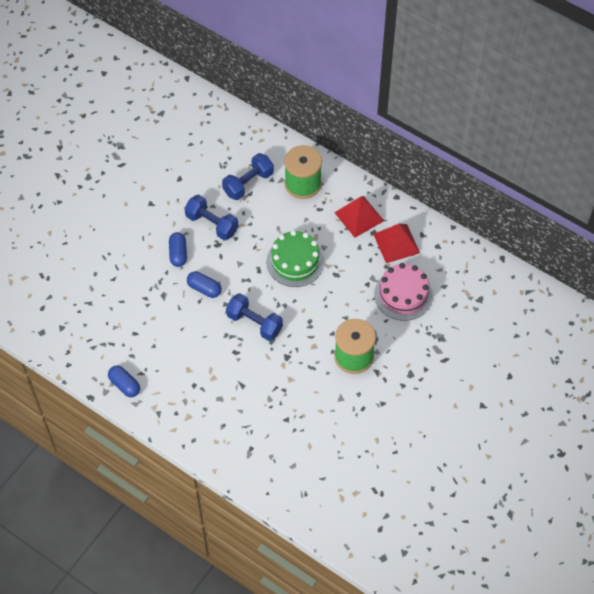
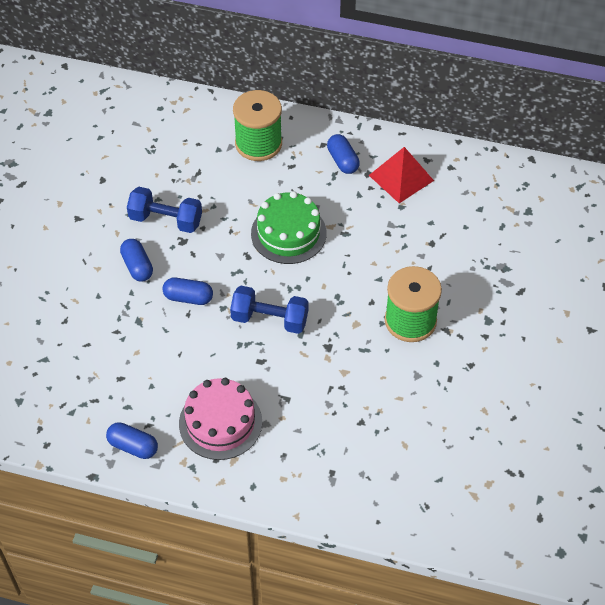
camera: 20 degrees left, 5 degrees down
(248, 183) = (191, 161): blue dumbbell -> none
(359, 216) = (343, 161): red pyramid -> blue capsule
(403, 294) = (436, 232): pink cake -> pink cake (220, 422)

